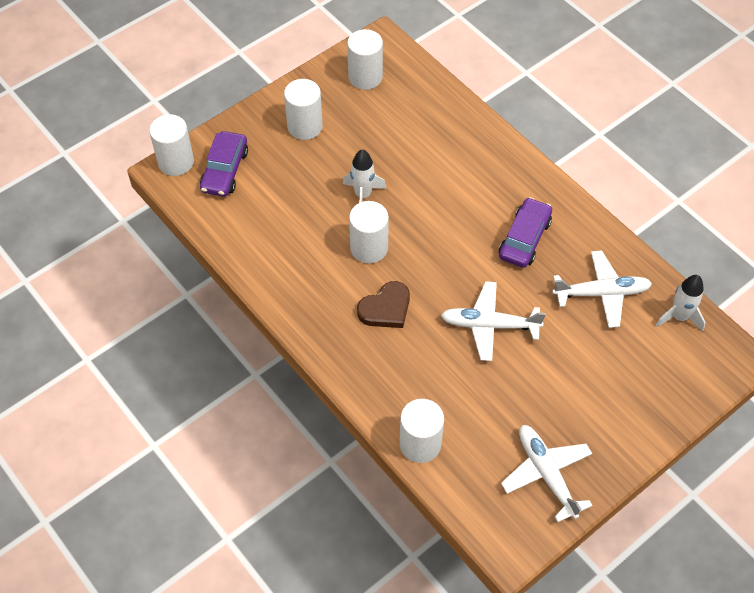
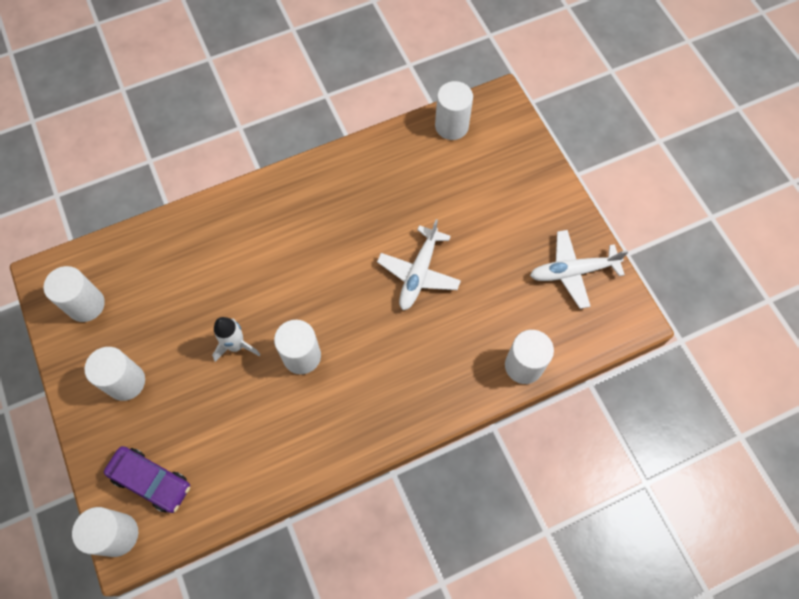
camera: 75 degrees left, 10 degrees up
(386, 308) = (375, 358): brown heart -> none
(524, 239) = (336, 217): purple car -> none
(601, 293) = (412, 175): white plane -> none
(679, 317) = (451, 126): white rocket -> white cylinder

